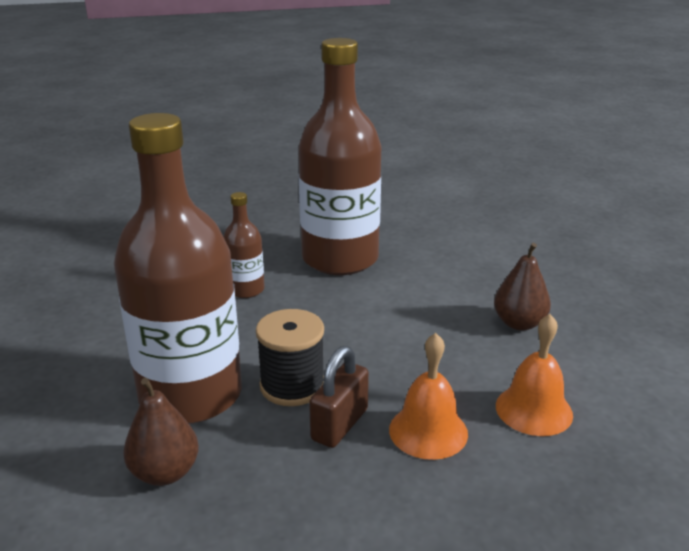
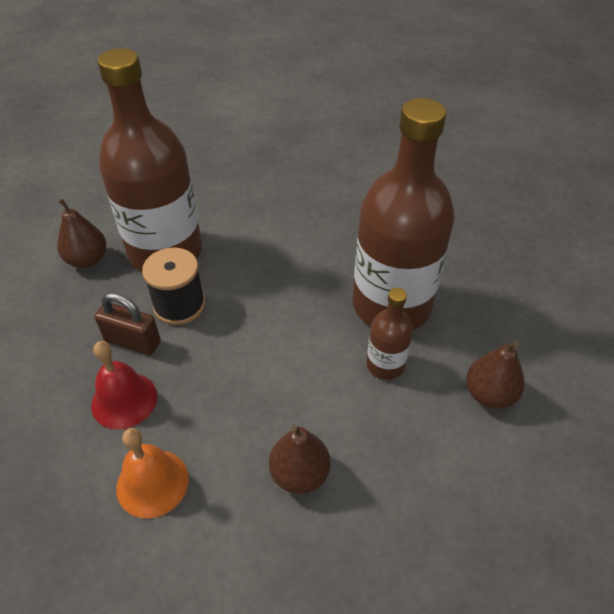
camera: 80 degrees right, 20 degrees up
(246, 290) = (314, 250): brown bottle -> brown bottle (385, 365)
(428, 431) = (124, 400): orange bell -> red bell
(445, 233) = (489, 394): none -> brown pear

